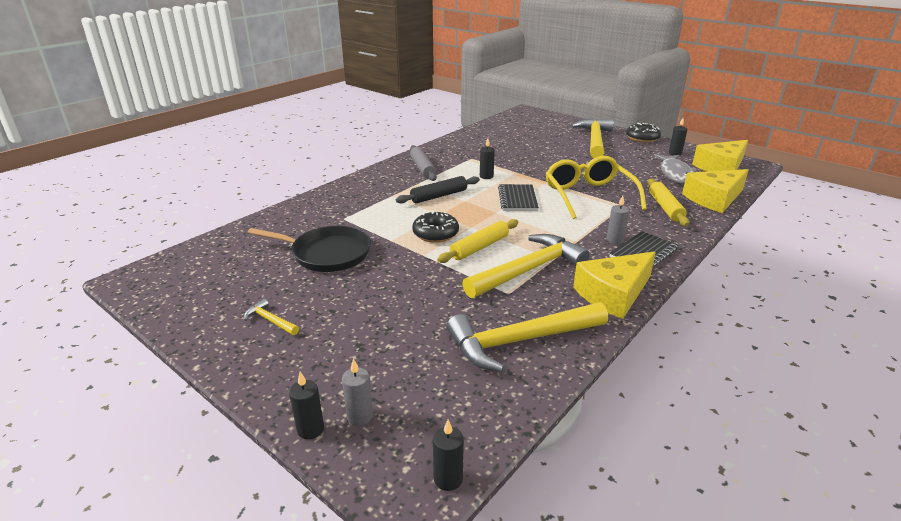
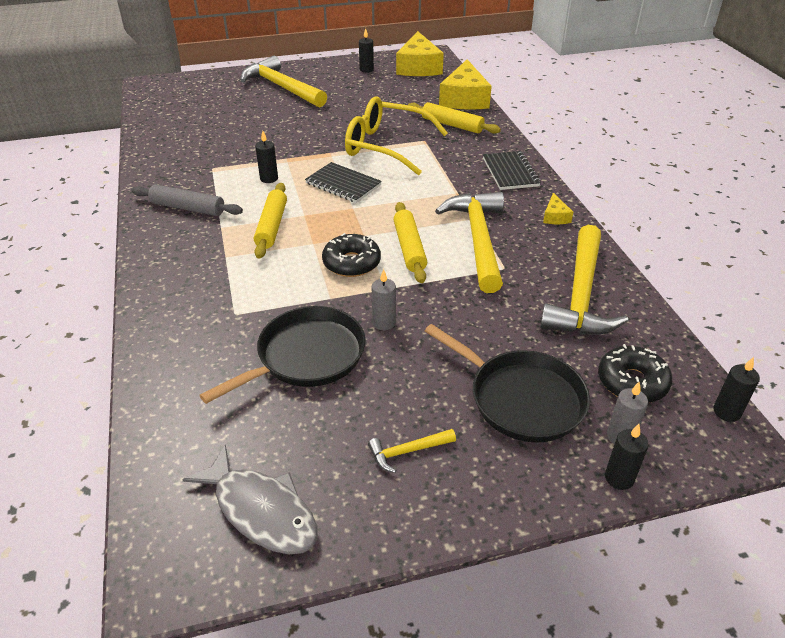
camera: 55 degrees left, 10 degrees up
(361, 351) = (521, 399): none -> black pan
(439, 196) = (272, 226): black rolling pin -> yellow rolling pin
(613, 294) = (555, 216): yellow cheese -> yellow cheese, size x0.44
(615, 240) = (477, 174): grey candle -> grey candle (384, 323)
(642, 138) = (315, 66): black donut -> black donut (632, 382)
(675, 174) = (402, 90): grey fish -> grey fish (261, 510)

